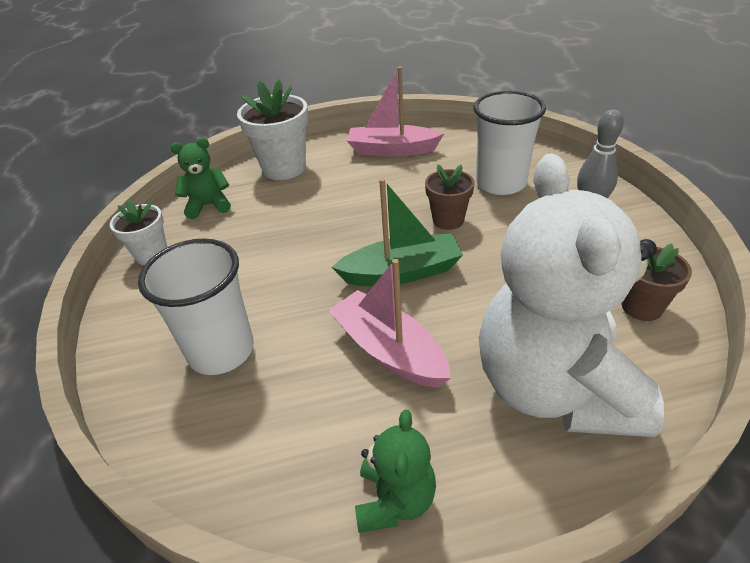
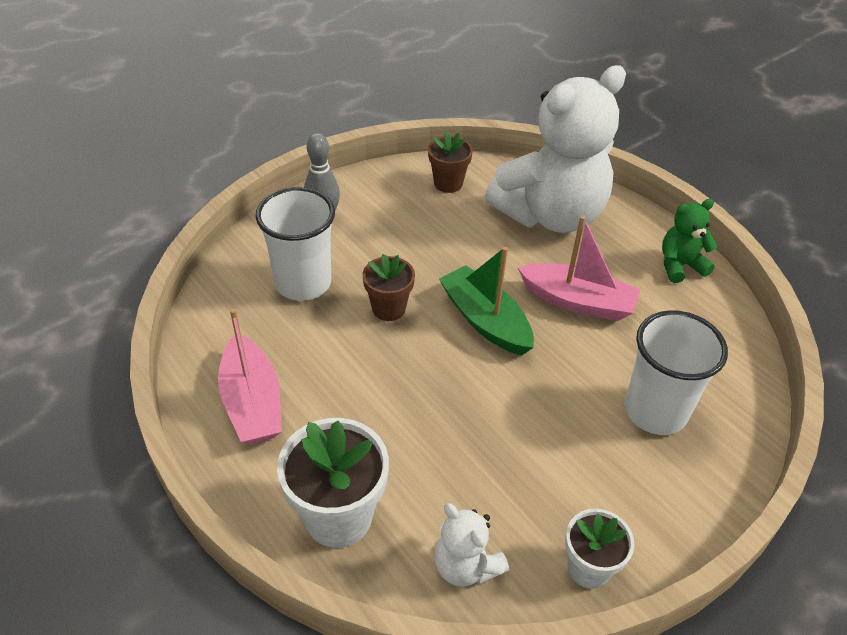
camera: 120 degrees left, 5 degrees up
(208, 205) = (465, 566): green teddy bear -> white teddy bear
(389, 351) = (577, 301): pink boat -> pink boat turned 90 degrees counterclockwise

